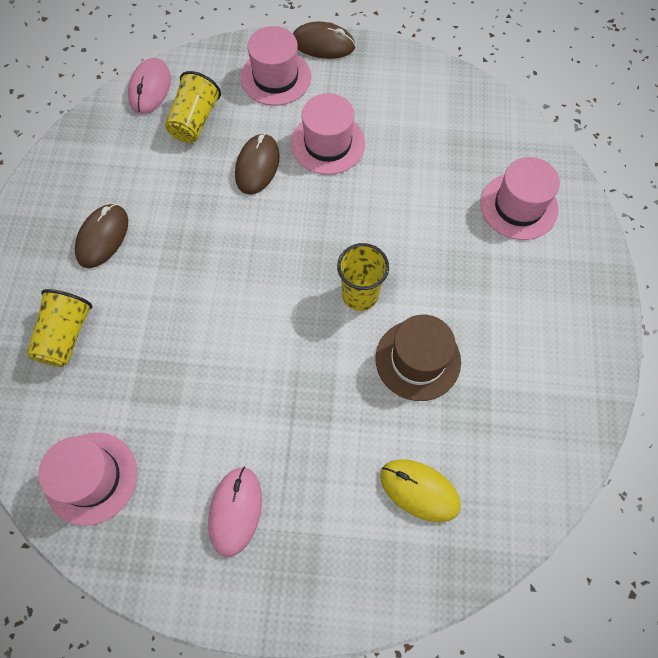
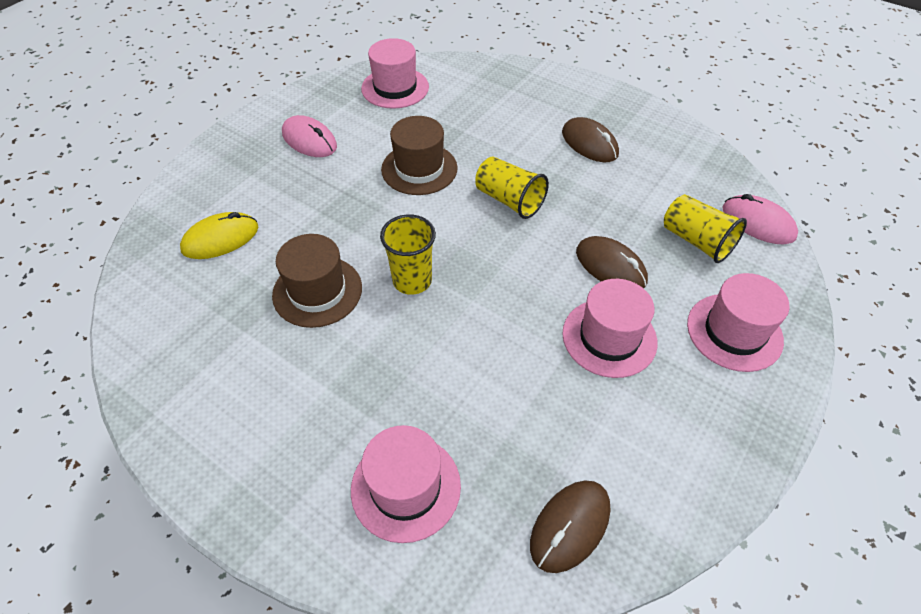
camera: 120 degrees right, 15 degrees down
(66, 335) = (511, 103): yellow cup -> yellow cup (509, 200)
(220, 368) = (419, 169): none -> brown hat
(323, 44) = (777, 406): brown mouse -> brown mouse (570, 526)

